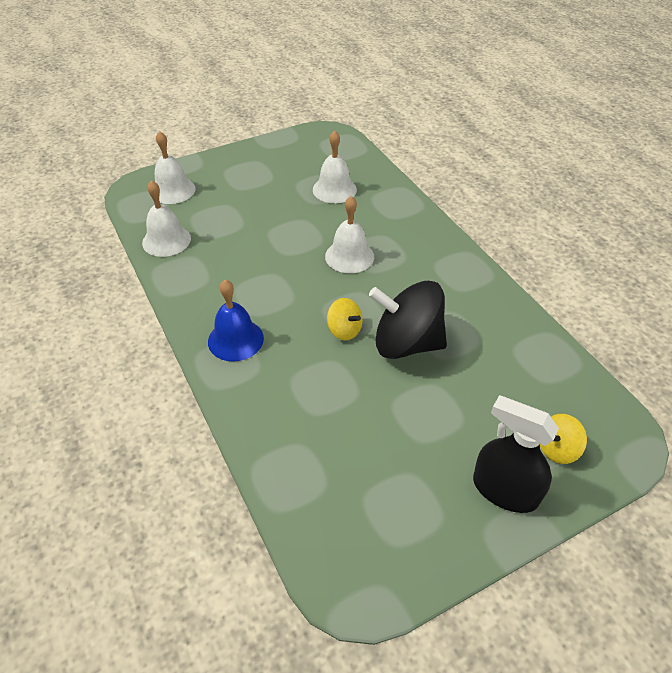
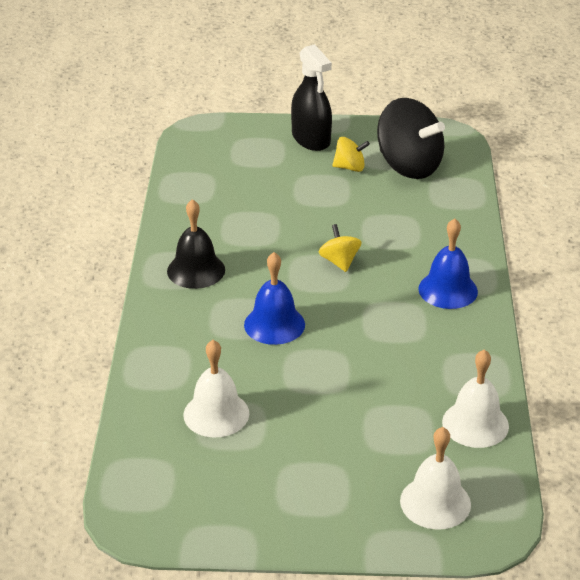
camera: 150 degrees left, 10 degrees down
(349, 256) = (274, 324): white bell -> blue bell
(406, 343) = (293, 233): black spinning top -> black spinning top (408, 166)
(446, 275) = (196, 270): none -> black bell
(557, 449) = (251, 143): yellow spinning top -> yellow spinning top (350, 167)

